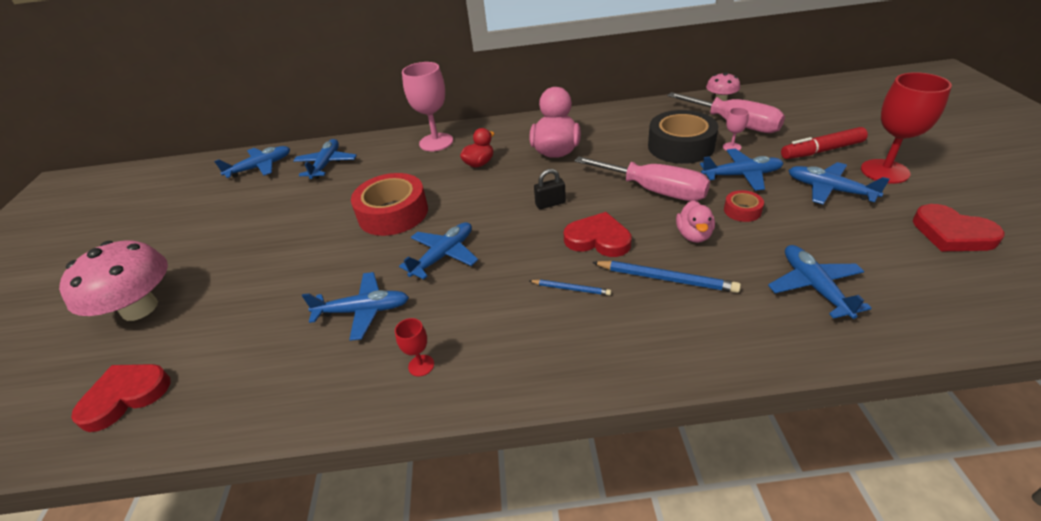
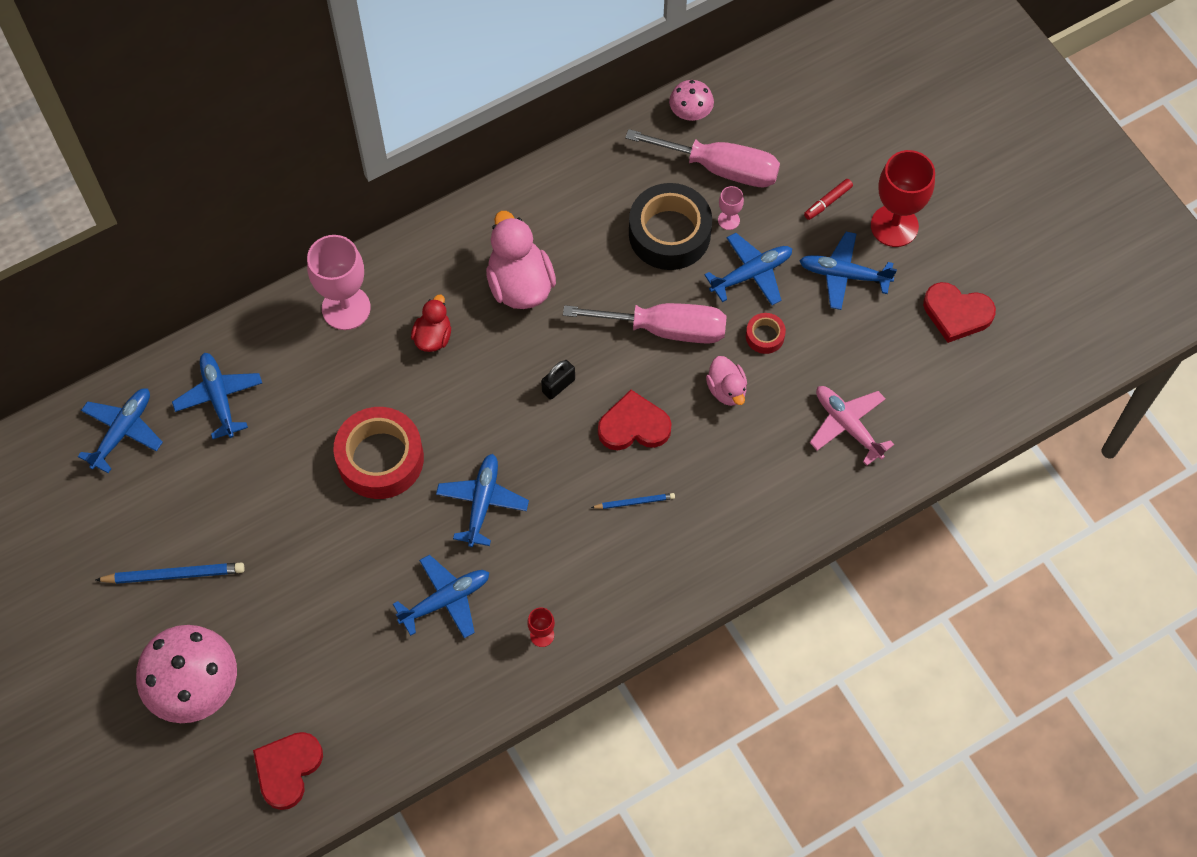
camera: 30 degrees left, 25 degrees up
(666, 279) = (717, 459): blue pencil -> blue pencil (174, 575)
(814, 286) = (847, 425): blue plane -> pink plane
(822, 151) = (828, 202): red marker -> red marker, size x0.57

